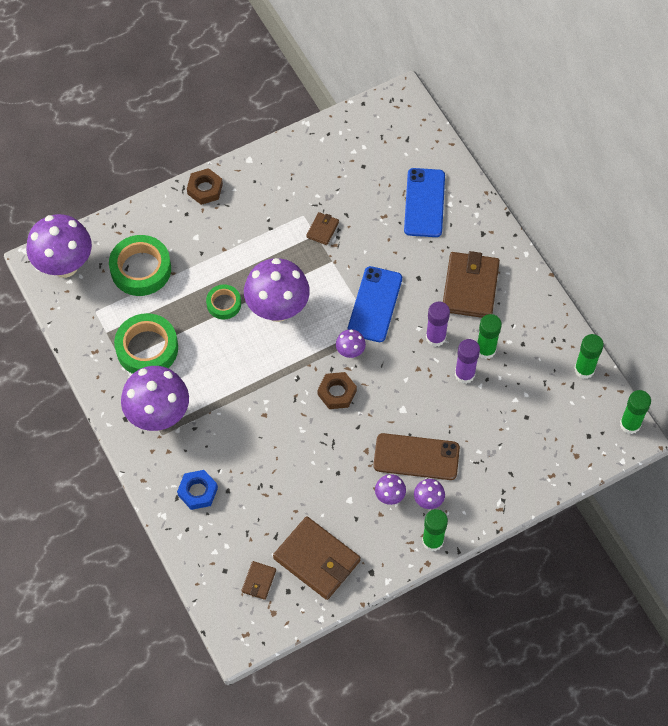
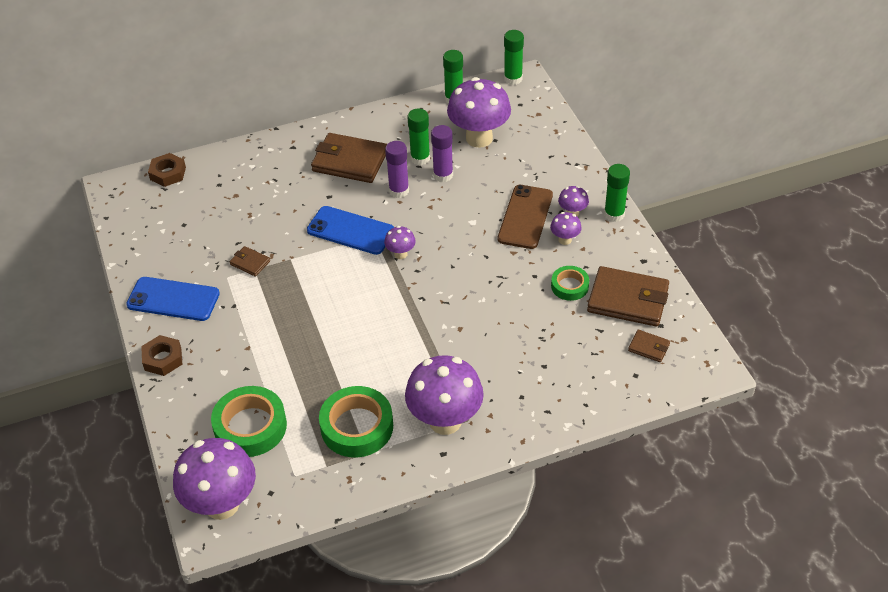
camera: 80 degrees left, 15 degrees down
(198, 491) = (542, 391): blue nut -> none
(224, 304) = (317, 352): green tape -> green tape (569, 286)
(277, 309) = (336, 307): purple mushroom -> purple mushroom (479, 138)
(317, 559) = (628, 300): brown wallet -> brown wallet turned 60 degrees clockwise
(337, 393) = (445, 268): brown nut -> brown nut (168, 173)
(424, 203) = (244, 183): blue phone -> blue phone (173, 299)

